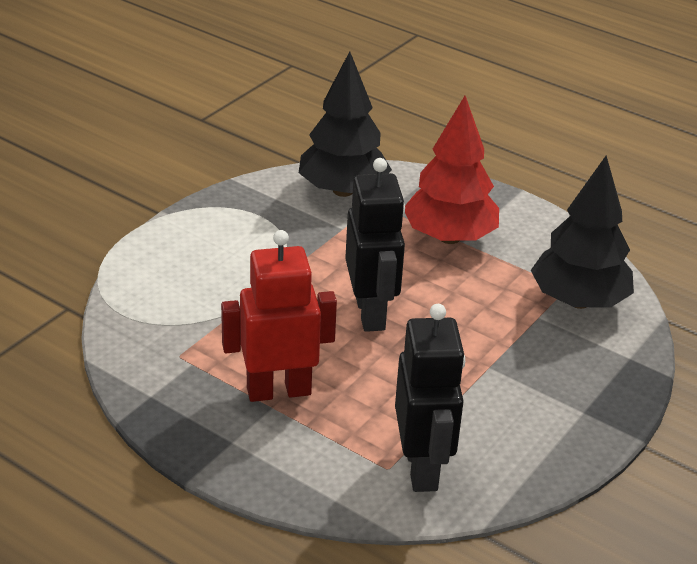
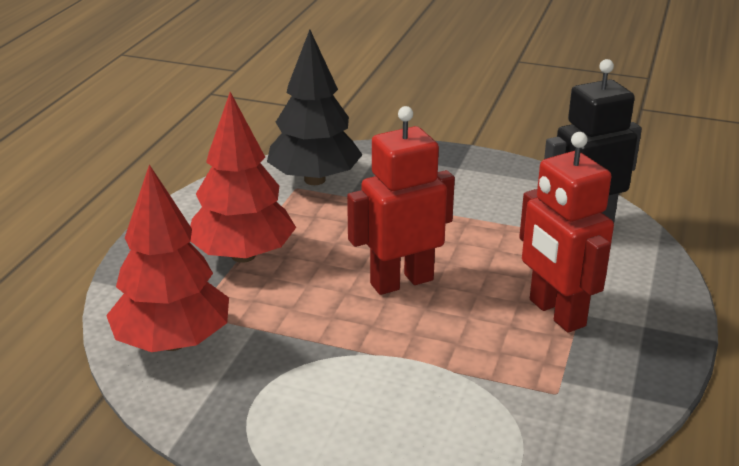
camera: 105 degrees left, 5 degrees down
(343, 190) = (173, 342): black tree -> red tree
(371, 313) = (401, 281): black robot -> red robot

